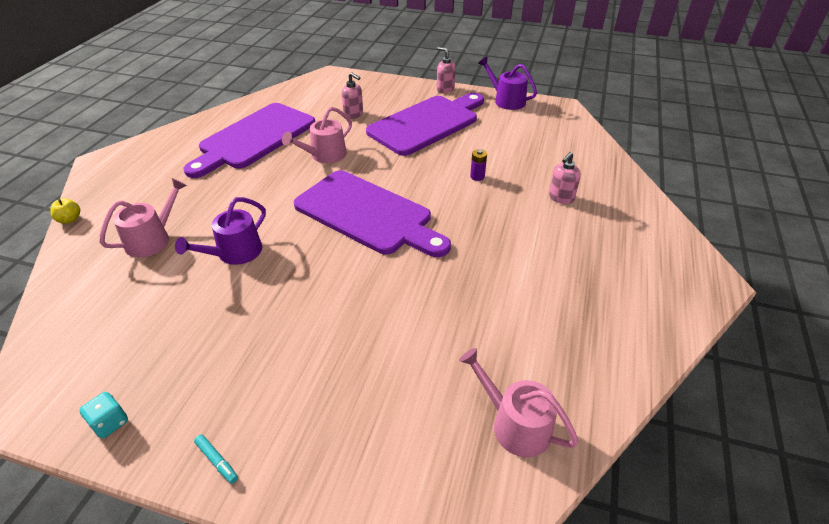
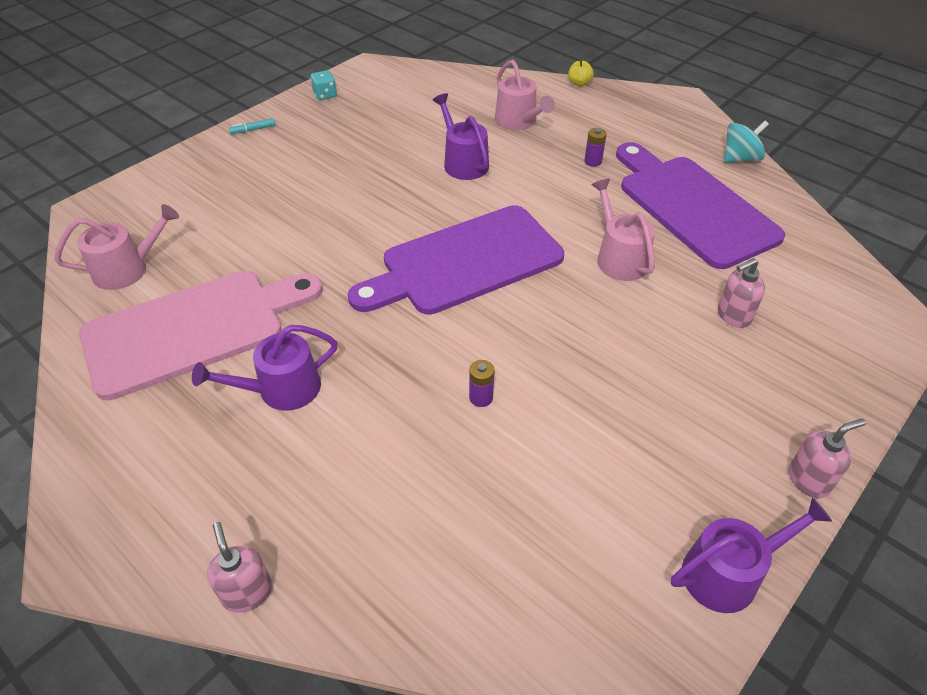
camera: 115 degrees right, 5 degrees up
(187, 128) = (740, 158): none -> turquoise spinning top
(210, 186) = (593, 161): none -> purple battery
(427, 123) = (670, 397): purple cutting board -> none
(537, 327) = (193, 330): none -> pink cutting board
(542, 253) = (281, 389): none -> purple watering can
(561, 198) = (367, 476): pink soap dispenser -> pink soap dispenser (247, 592)

